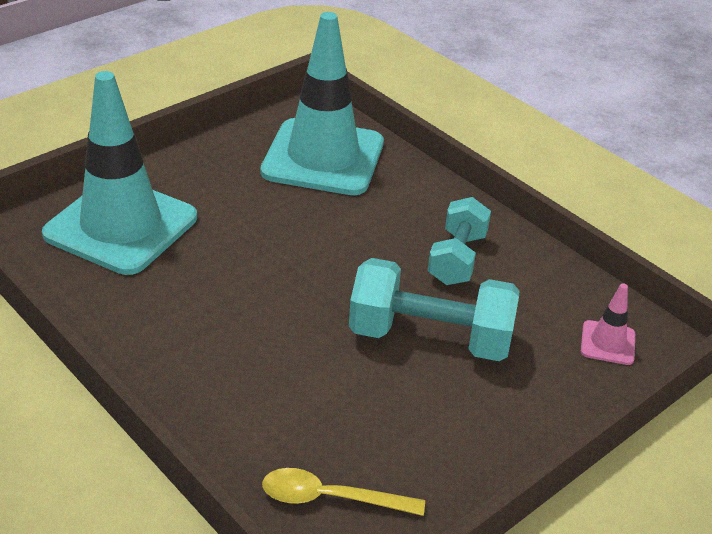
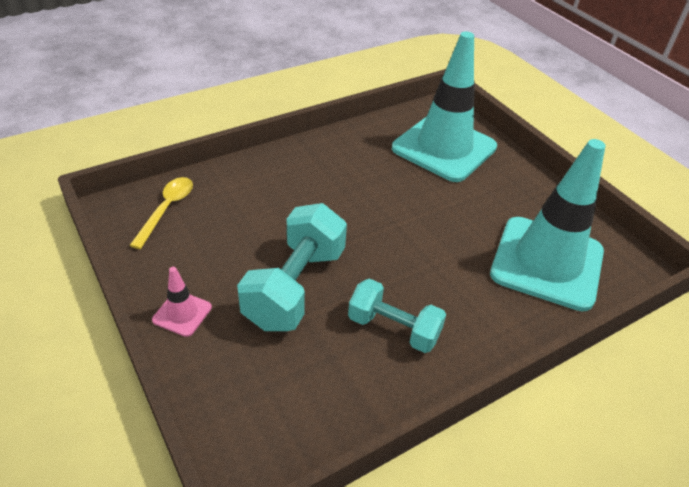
camera: 100 degrees right, 5 degrees up
(607, 343) = (255, 418): pink traffic cone -> pink traffic cone (182, 313)

